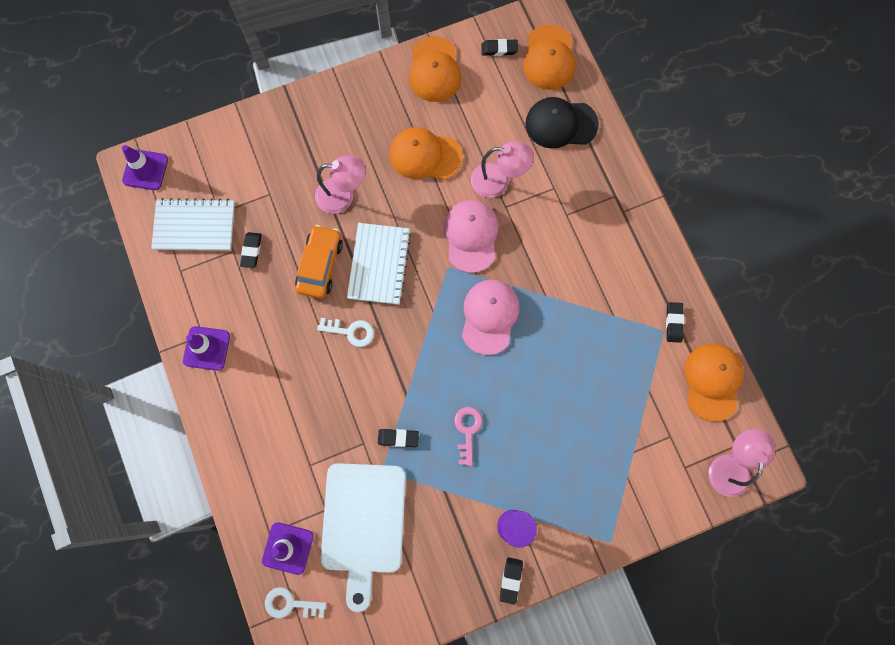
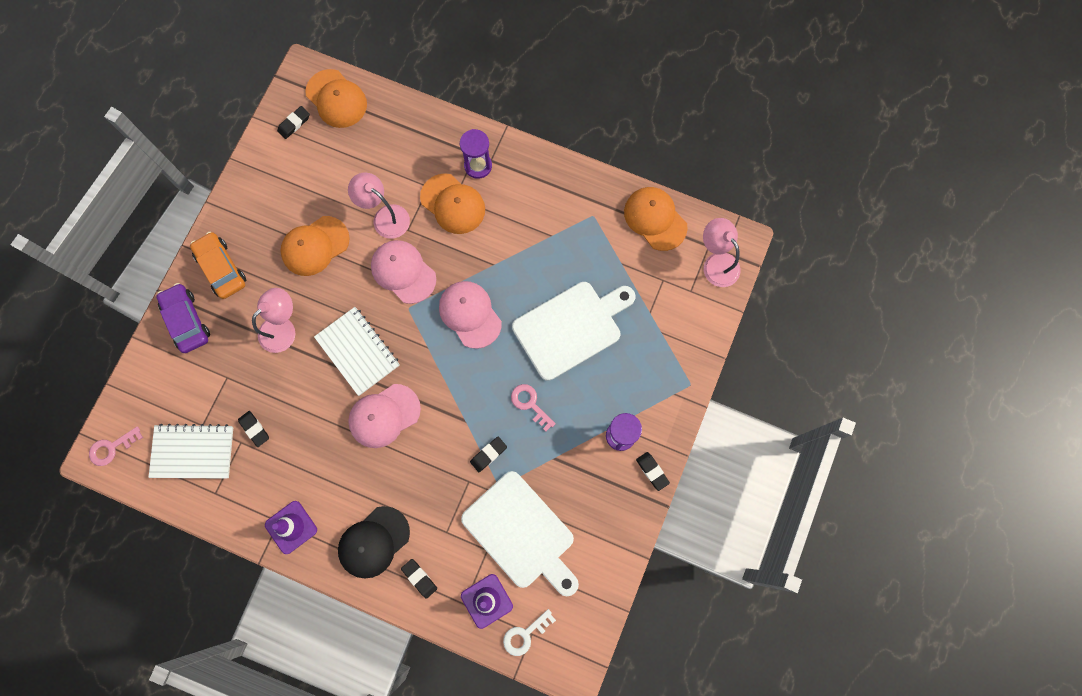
camera: 45 degrees left, 0 degrees up
(145, 170) = (111, 448): purple traffic cone -> pink key
(194, 226) = (193, 452): white notebook -> white notebook turned 45 degrees clockwise
(282, 126) = (186, 321): none -> purple car
(320, 265) = (315, 391): orange car -> orange car (221, 268)
(351, 331) = (384, 416): white key -> pink cap
(434, 70) = (261, 179): orange cap -> orange cap (453, 204)
(498, 181) = (385, 217): pink lamp -> pink lamp turned 105 degrees counterclockwise
(557, 402) = (570, 328): none -> white cutting board
(561, 124) = (390, 138): black cap -> black cap (373, 542)
(608, 207) = (478, 166): none -> purple hourglass
(674, 323) = (595, 204): black eraser -> black eraser (419, 578)

